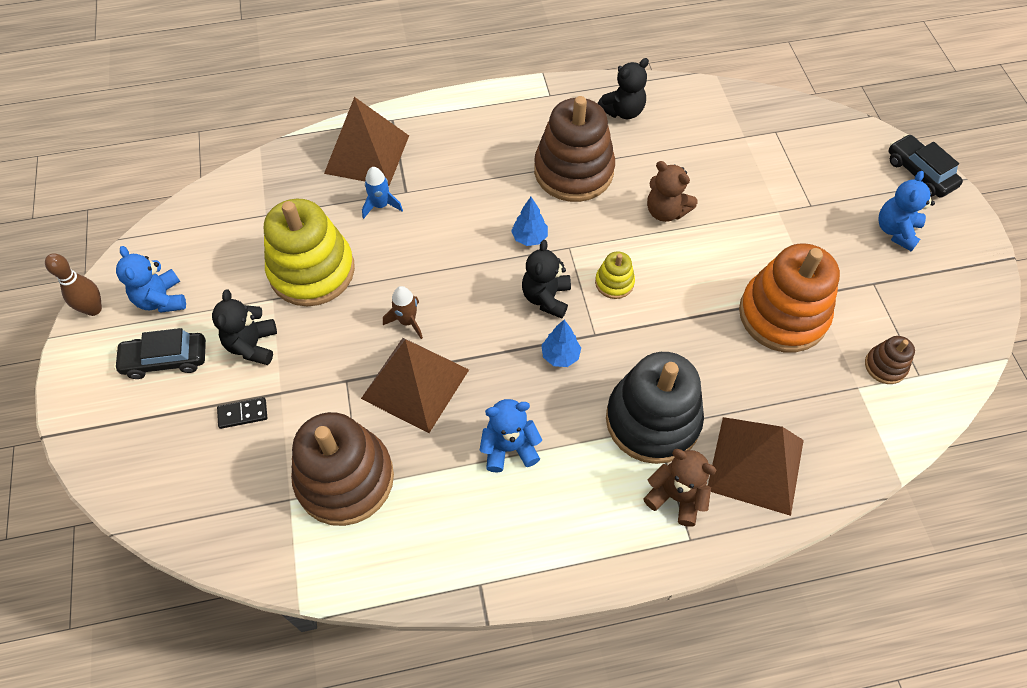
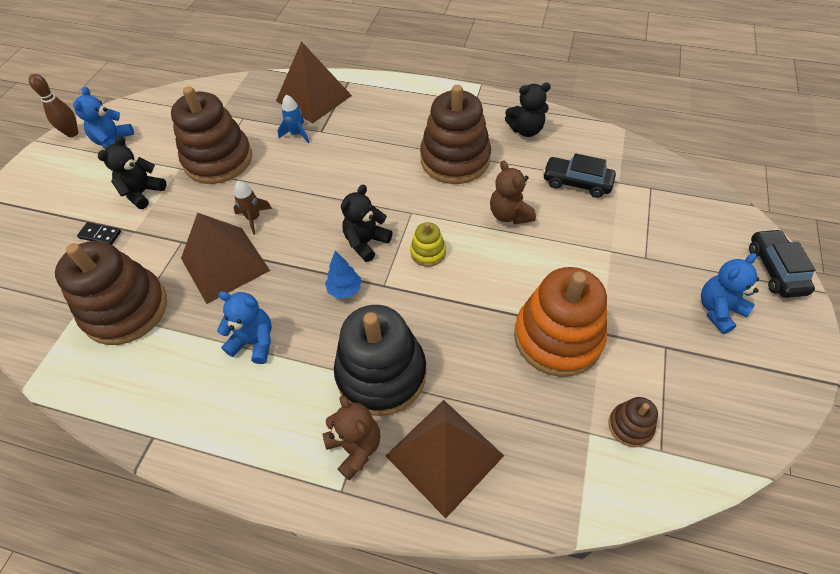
camera: 30 degrees right, 5 degrees down
(166, 360) = (85, 180): black car -> black car (576, 182)
(312, 271) = (218, 160): yellow stacking toy -> brown stacking toy
(529, 238) = (385, 194): blue tree -> none

